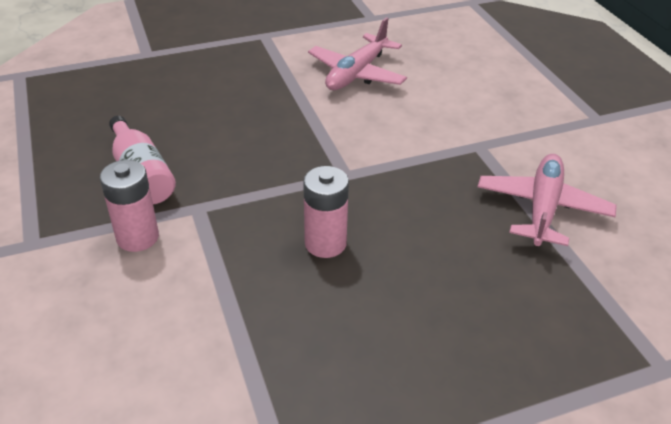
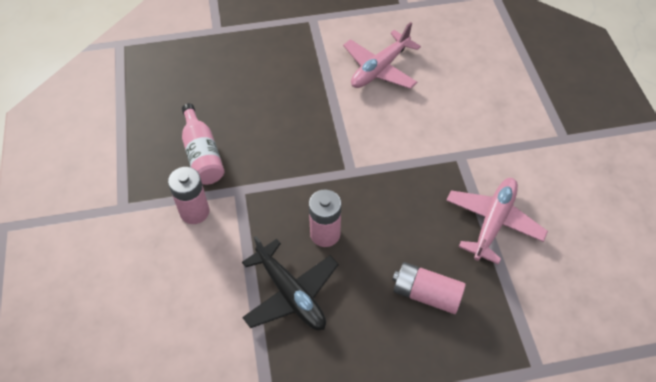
camera: 10 degrees right, 15 degrees up
(291, 317) = (290, 293): none -> black plane
(481, 295) = (426, 294): none -> pink battery

